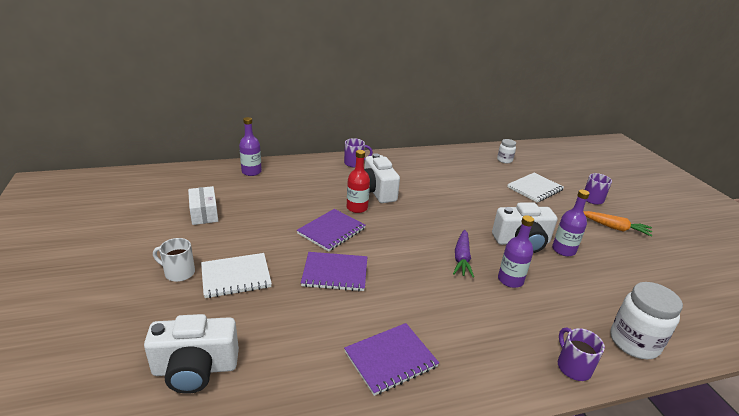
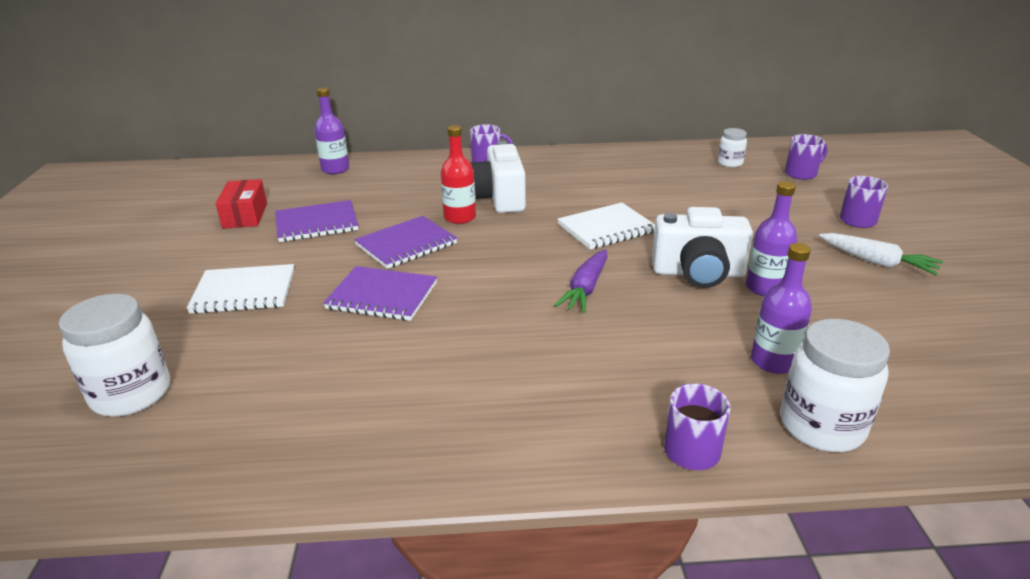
camera: 15 degrees right, 0 degrees up
(178, 273) = (174, 282): white mug -> none
(195, 369) = (131, 394): white camera -> white jar
(204, 213) = (245, 215): white box -> red box
(390, 359) = (402, 410): purple notebook -> purple notebook (317, 223)
(510, 280) = (649, 323): purple bottle -> purple bottle (773, 361)
(535, 189) = (761, 202): white notebook -> white notebook (606, 228)
(548, 167) = (801, 174): none -> purple mug
(615, 228) = (877, 262): orange carrot -> white carrot

